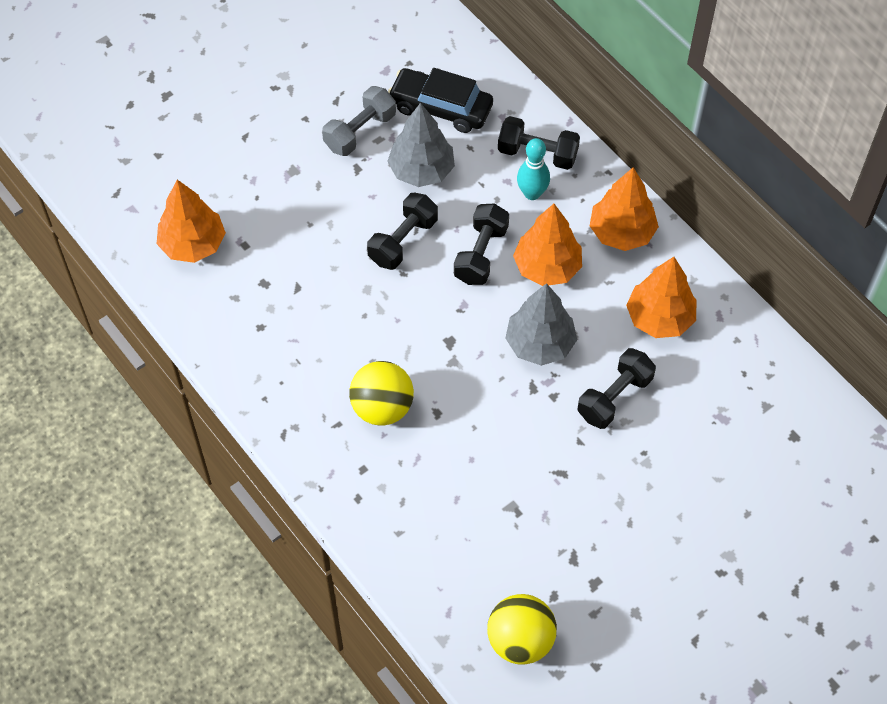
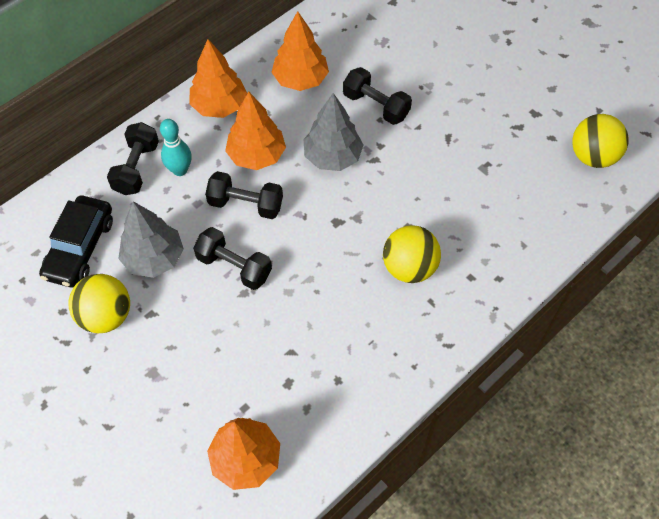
camera: 95 degrees left, 0 degrees up
(360, 131) = (106, 316): grey dumbbell -> yellow ball

